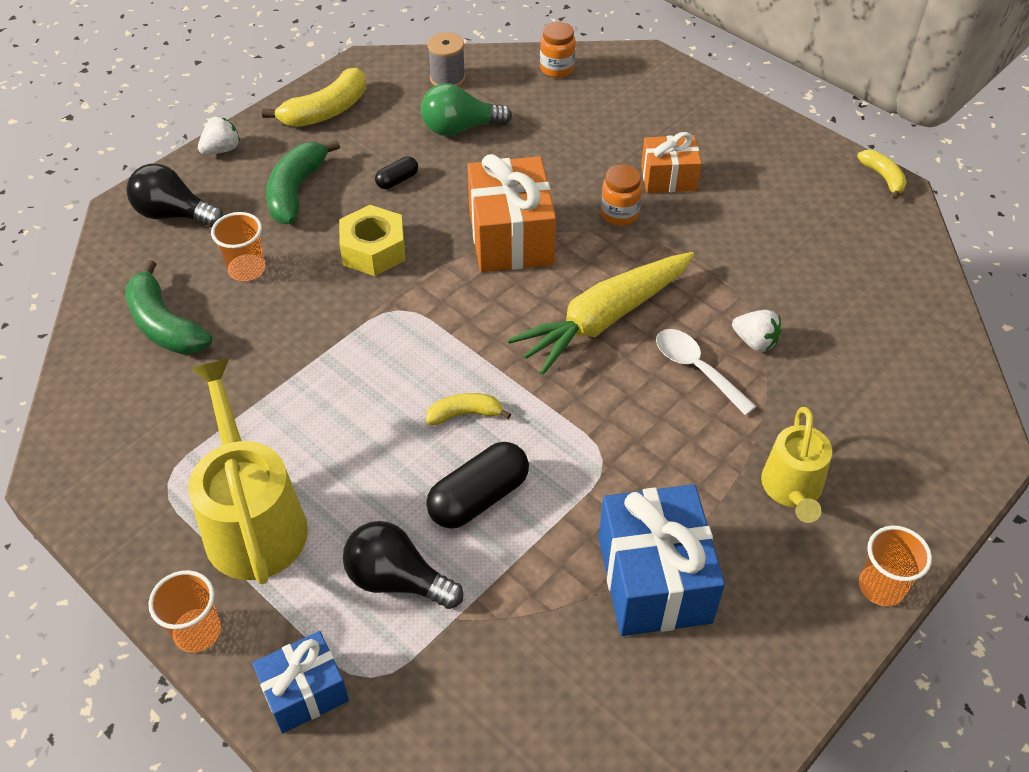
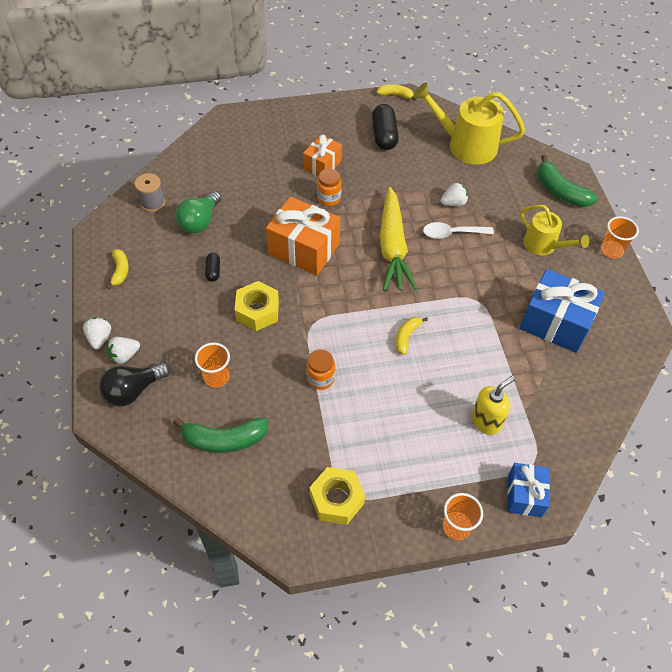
camera: 55 degrees left, 5 degrees up
(153, 477) = (336, 500): none -> yellow nut
(215, 181) = (125, 355): none -> white strawberry
(253, 521) = (404, 465): yellow watering can -> yellow watering can (466, 145)
(296, 191) = (174, 321): green banana -> green banana (560, 191)
(326, 111) = (120, 271): yellow banana -> yellow banana, size x0.59
(397, 580) = (486, 421): black light bulb -> yellow soap dispenser
(478, 498) = (462, 361): black capsule -> black capsule (384, 136)
(557, 69) = (196, 155): orange jar -> orange jar (320, 378)

